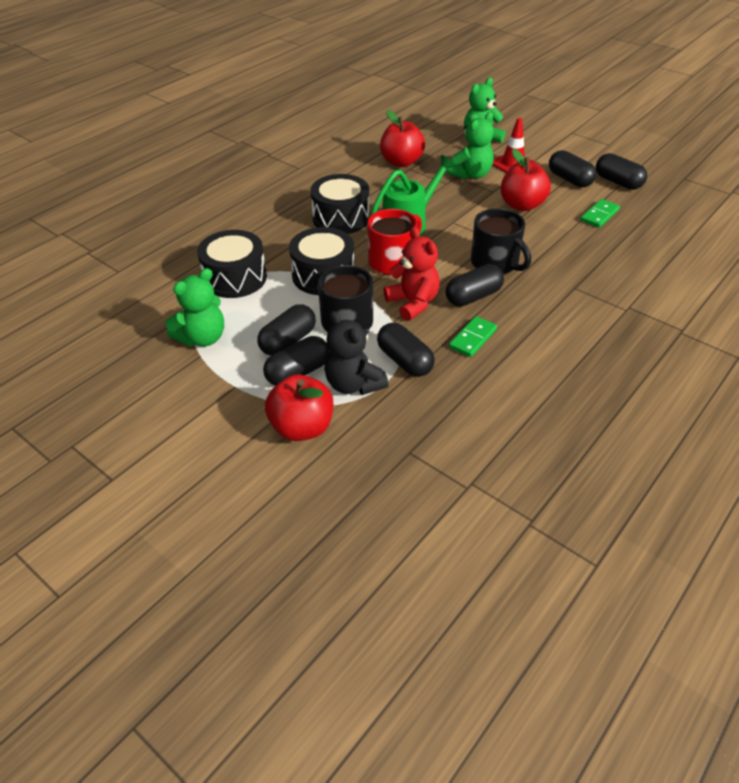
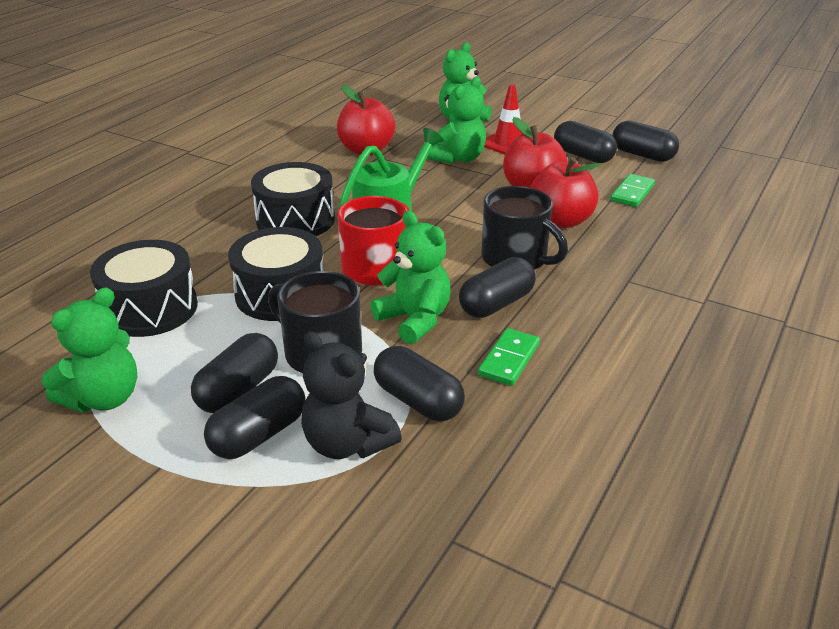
camera: 10 degrees left, 10 degrees down
(302, 427) = (275, 521): red apple -> red apple (560, 221)
(413, 303) = (414, 319): red teddy bear -> green teddy bear

